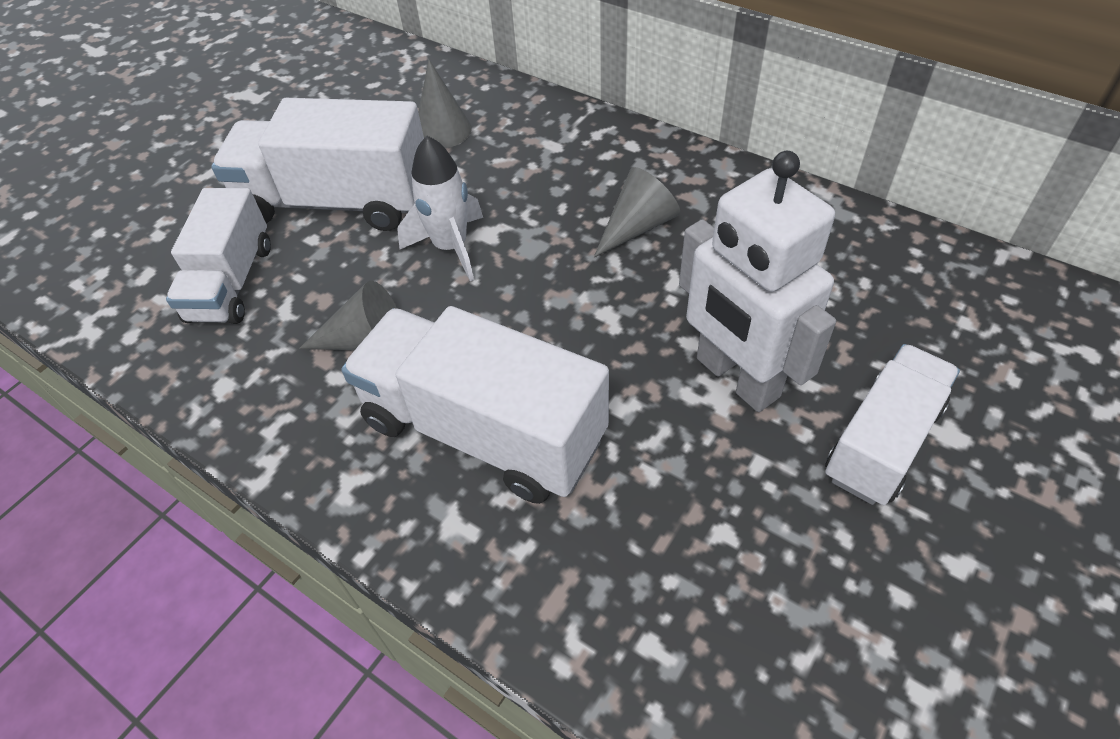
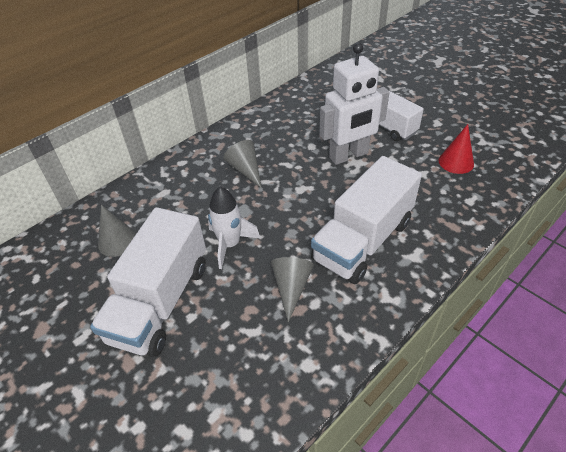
camera: 80 degrees left, 5 degrees down
(231, 282) = (215, 365): white truck -> none
(796, 613) = (456, 162): none -> red cone

